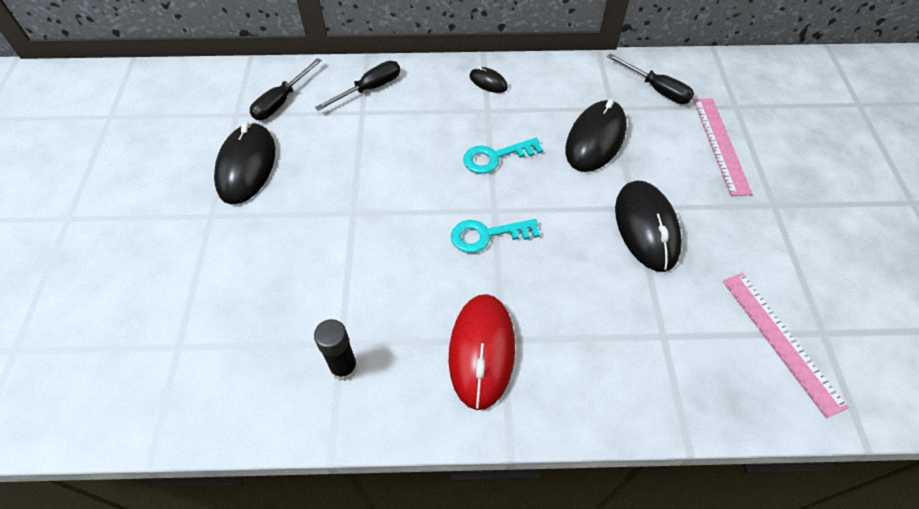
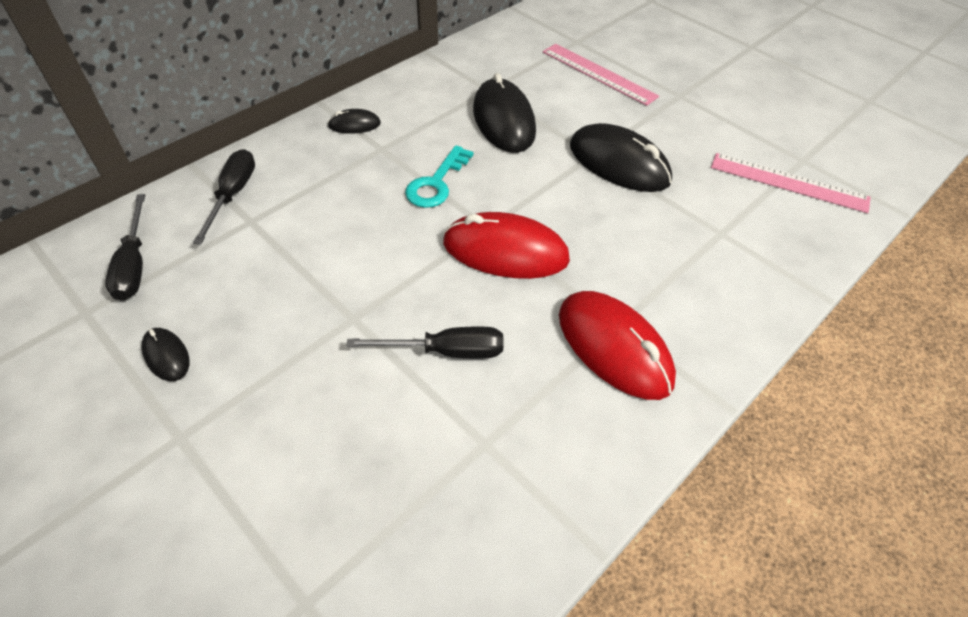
camera: 45 degrees left, 5 degrees down
(246, 166) = (166, 356): black mouse -> black mouse, size x0.48
(344, 368) = (515, 463): black glue stick -> none
(487, 235) = (505, 251): turquoise key -> red mouse
(656, 89) = (506, 58): black screwdriver -> black screwdriver (446, 351)

